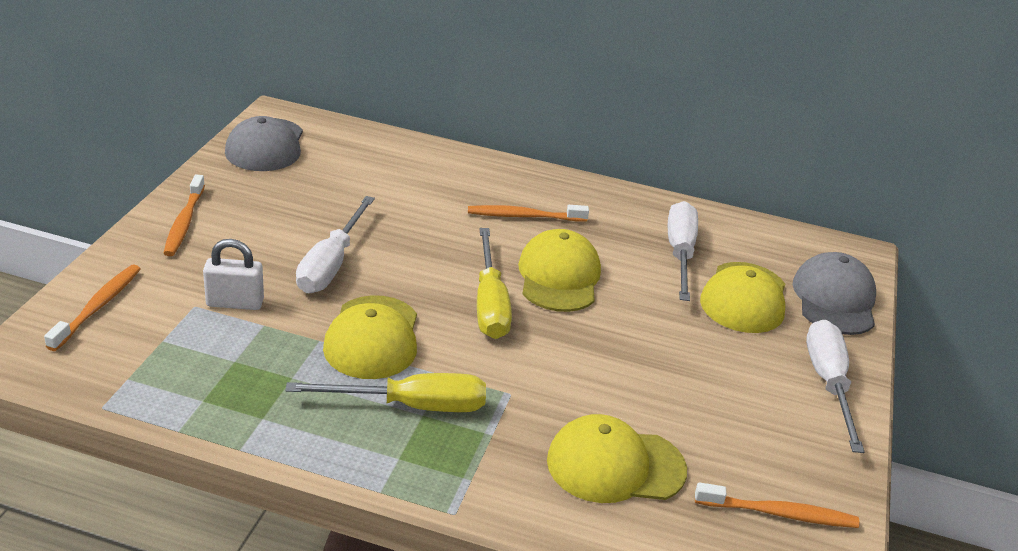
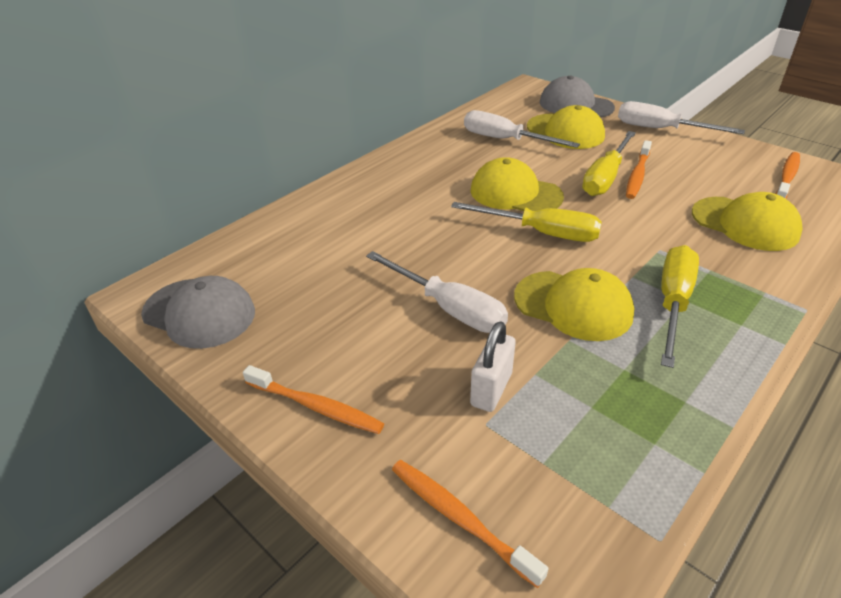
camera: 60 degrees left, 5 degrees up
(524, 216) = (425, 189): orange toothbrush -> orange toothbrush (637, 175)
(615, 465) = (745, 224): yellow cap -> yellow cap turned 75 degrees counterclockwise
(646, 341) = (605, 177): none -> yellow screwdriver

